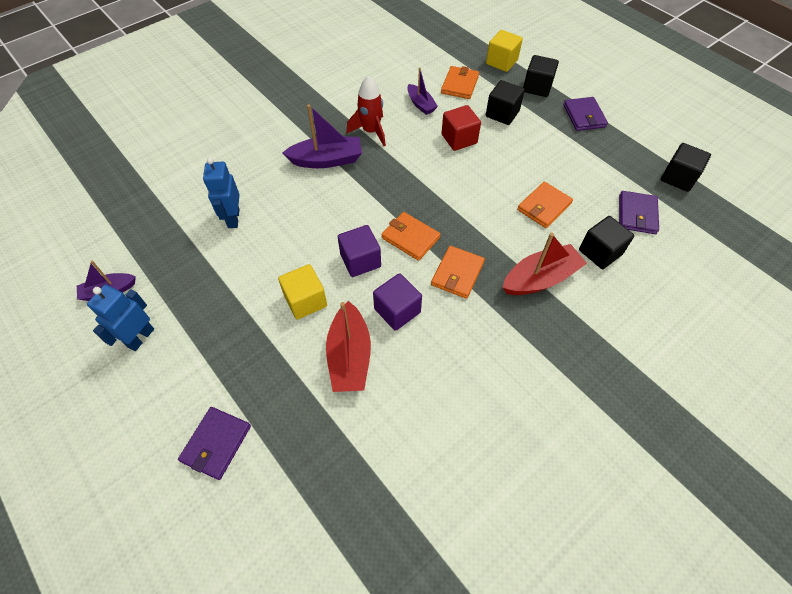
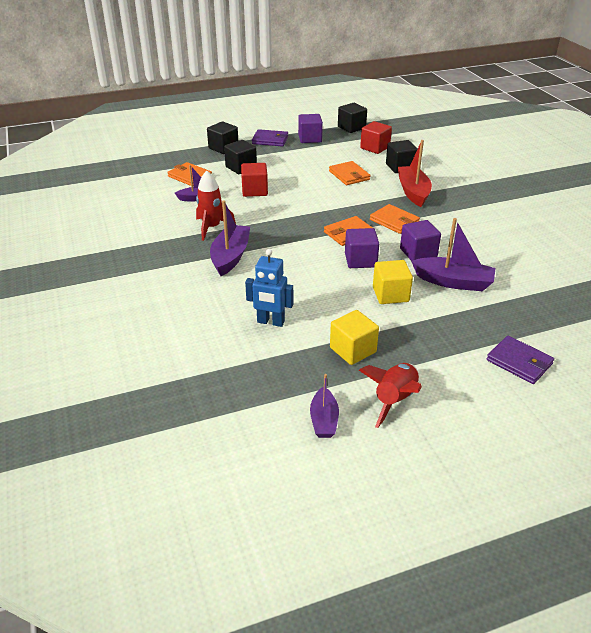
camera: 70 degrees left, 20 degrees down
(140, 337) = (394, 400): blue robot -> red rocket
(349, 356) = (453, 282): red boat -> purple boat
(501, 62) = (179, 154): yellow cube -> yellow cube (353, 350)
(614, 147) = (310, 138): none -> purple cube
(637, 214) = (375, 148): purple wallet -> red cube

